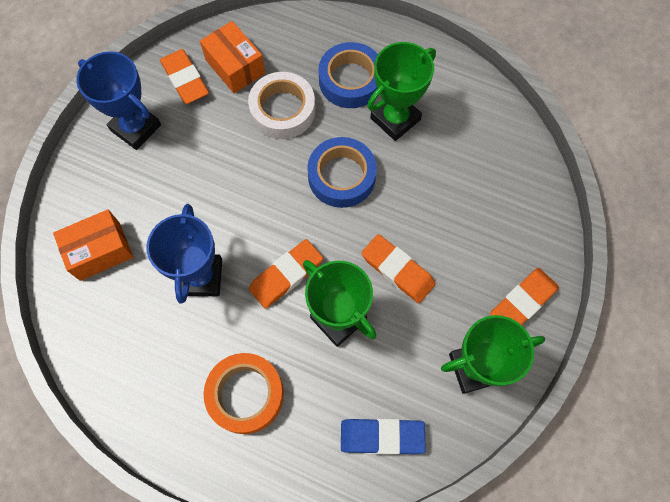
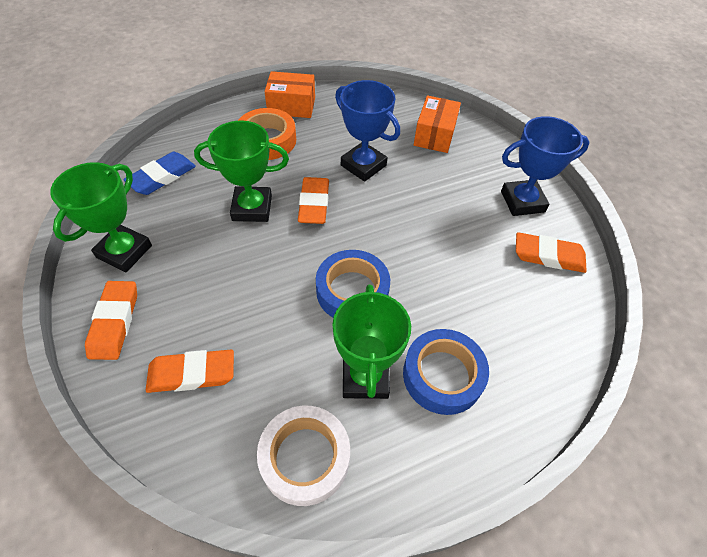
camera: 130 degrees right, 15 degrees down
(235, 66) = (535, 297): orange box -> orange box (291, 106)
(283, 110) = (456, 298): white tape -> white tape (305, 457)
(397, 270) = (239, 265): orange eraser -> orange eraser (192, 374)

